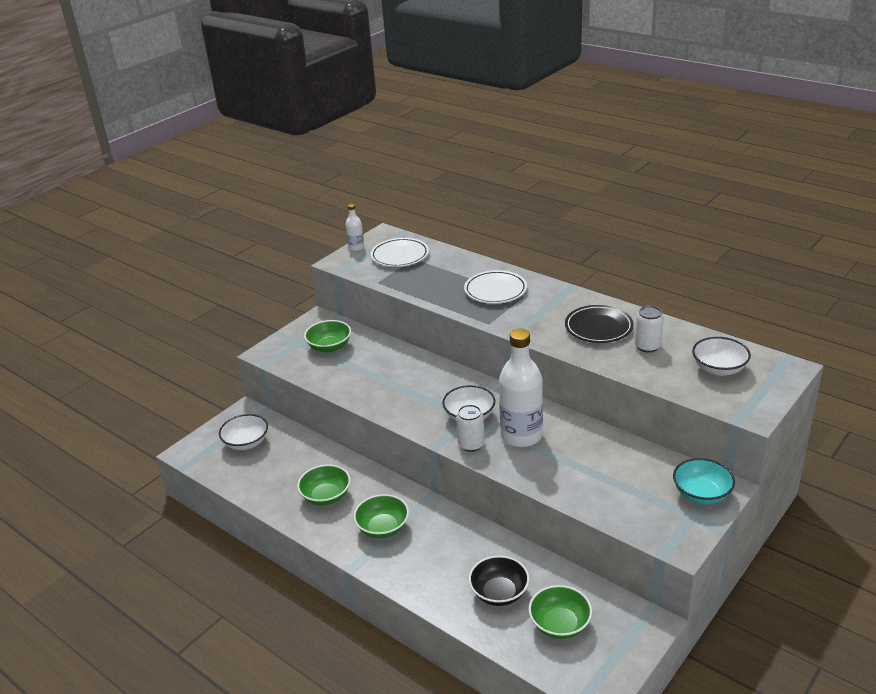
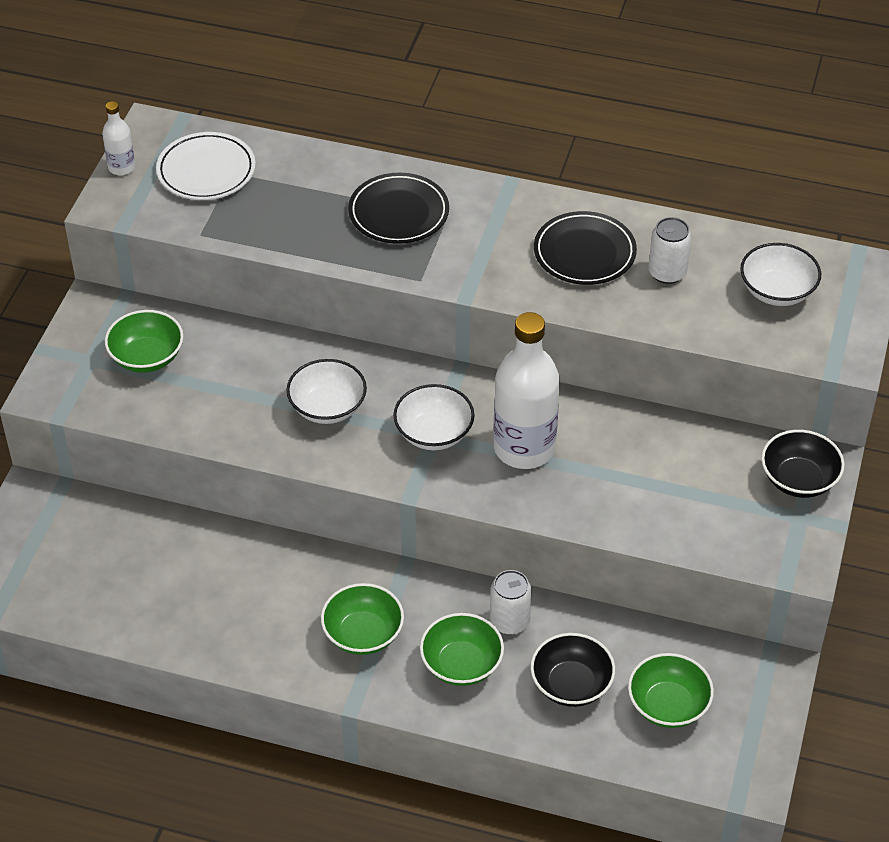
camera: 25 degrees left, 15 degrees up
(246, 443) = (69, 550): white bowl -> white bowl (327, 407)
(326, 496) = (251, 607): green bowl -> green bowl (461, 664)
(471, 444) = (460, 481): white can -> white can (509, 621)
(495, 290) = (398, 213): white plate -> black plate
(701, 494) = (799, 479): turquoise bowl -> black bowl

